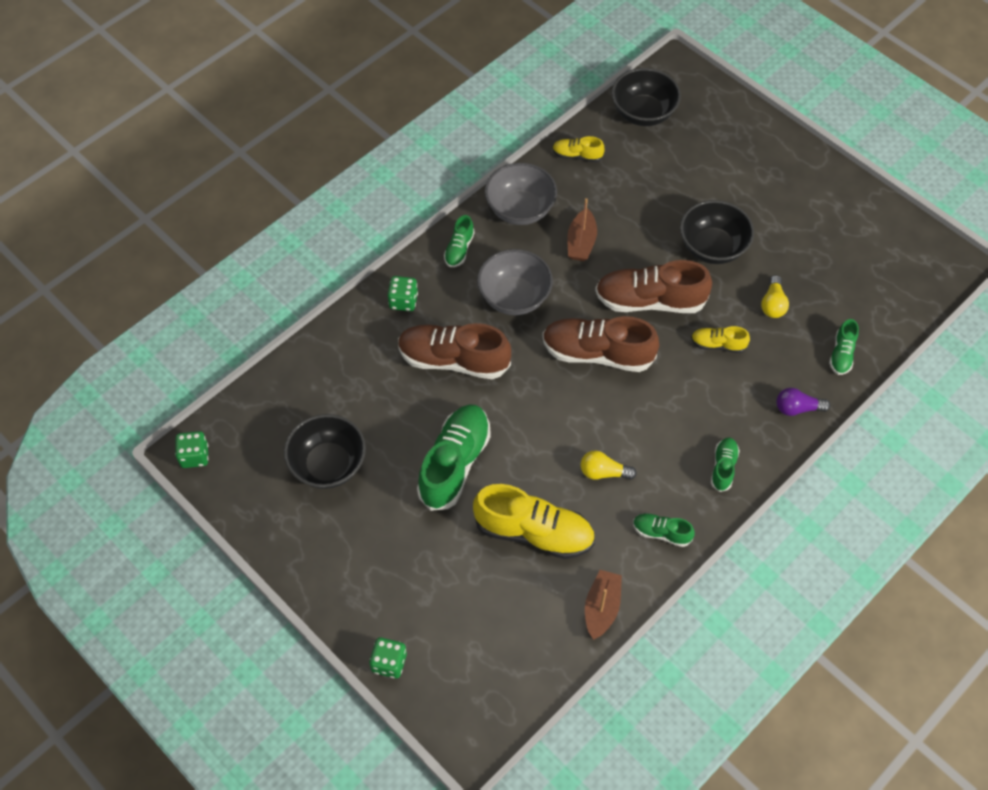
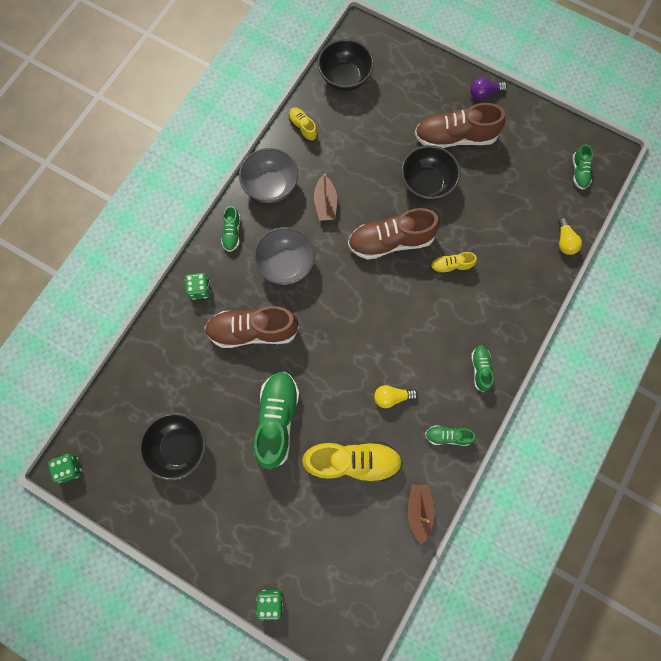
camera: 15 degrees left, 15 degrees up
(577, 155) = (303, 128): yellow shoe -> yellow shoe turned 60 degrees clockwise
(597, 353) = (362, 297): brown shoe -> brown shoe (455, 137)
(772, 304) = (483, 221): yellow light bulb -> yellow light bulb (564, 241)
(797, 408) = (522, 305): purple light bulb -> purple light bulb (484, 93)
(841, 354) = (544, 251): green shoe -> green shoe (579, 172)

